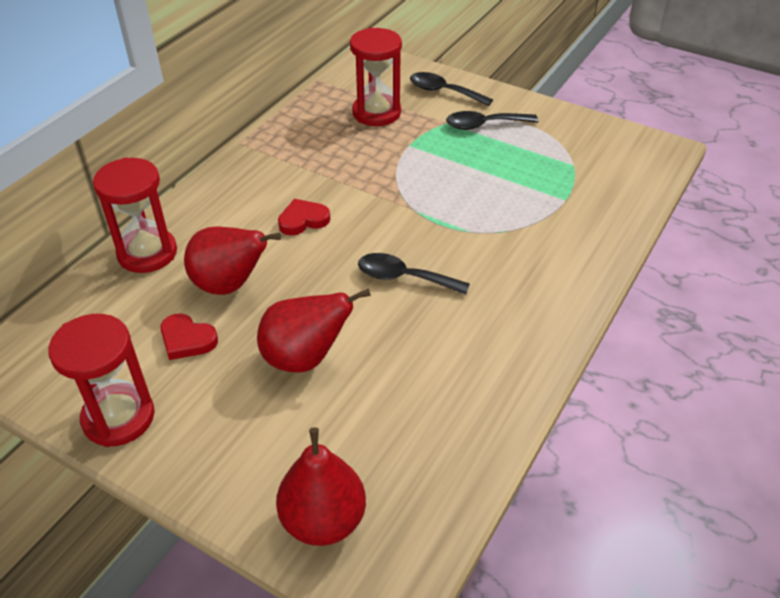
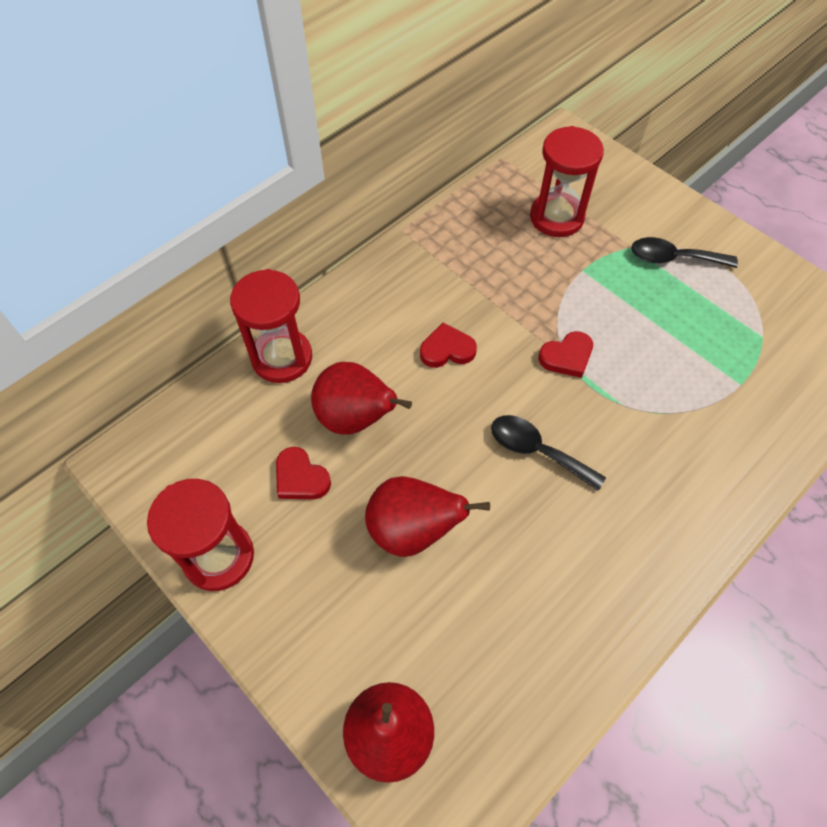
camera: 15 degrees right, 15 degrees up
(412, 207) = (567, 357): none -> red heart
(443, 92) = (638, 201): black spoon -> none

